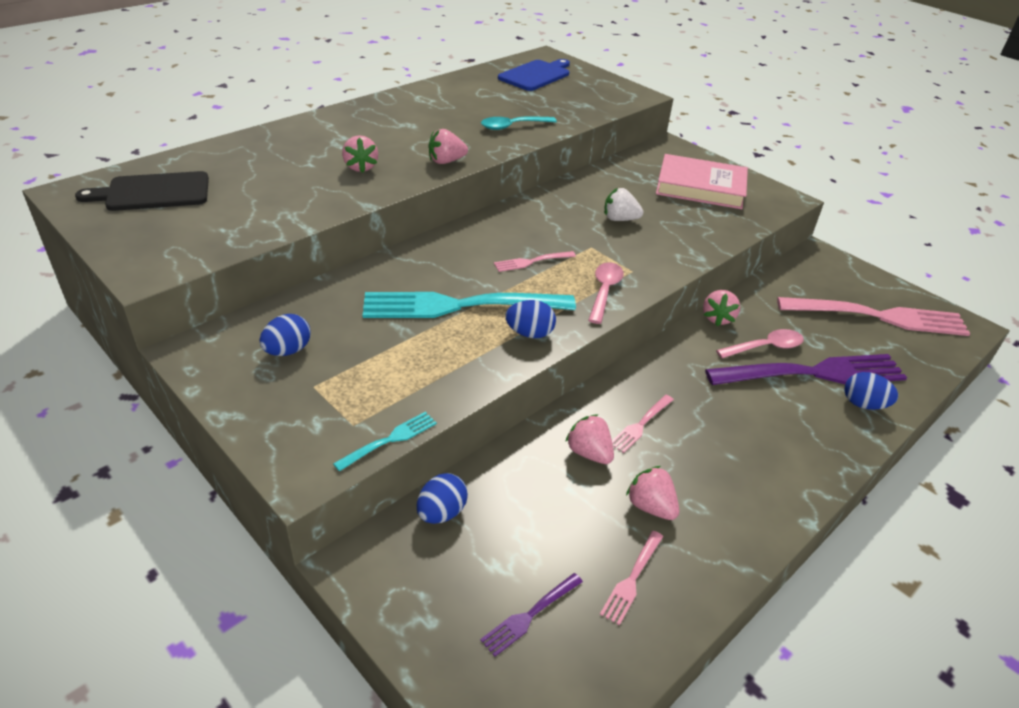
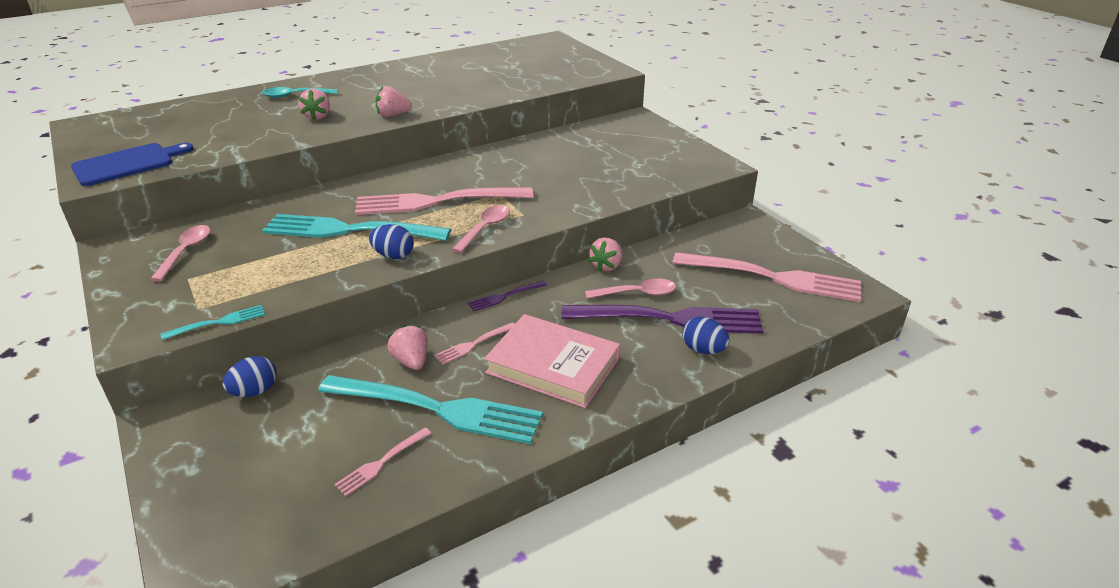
camera: 15 degrees right, 5 degrees down
(153, 192) = (141, 127): black cutting board -> none
(288, 351) = (186, 252): blue egg -> pink spoon
(512, 126) = (473, 91): turquoise spoon -> turquoise spoon (295, 96)
(530, 615) = (275, 477): purple fork -> purple fork (505, 296)
(532, 262) = (437, 201): pink fork -> pink fork, size x2.30
(536, 75) = (528, 53): blue cutting board -> blue cutting board (127, 164)
(619, 219) = (542, 173): white strawberry -> none
(650, 506) = (437, 409): pink strawberry -> turquoise fork
(700, 187) = (640, 152): pink book -> pink book (553, 365)

